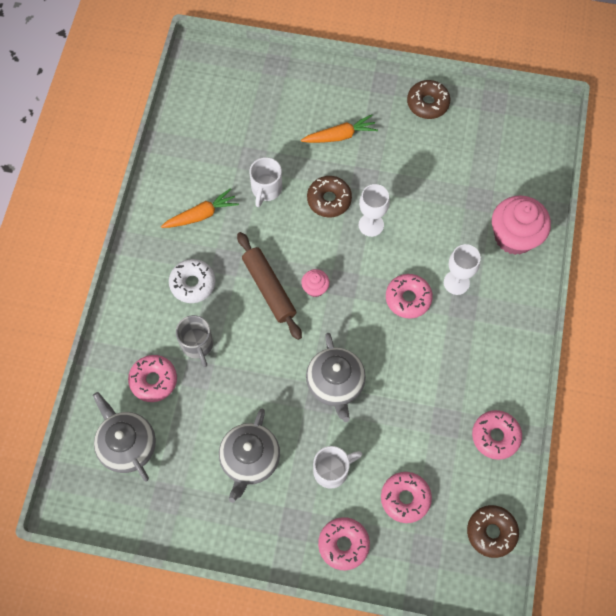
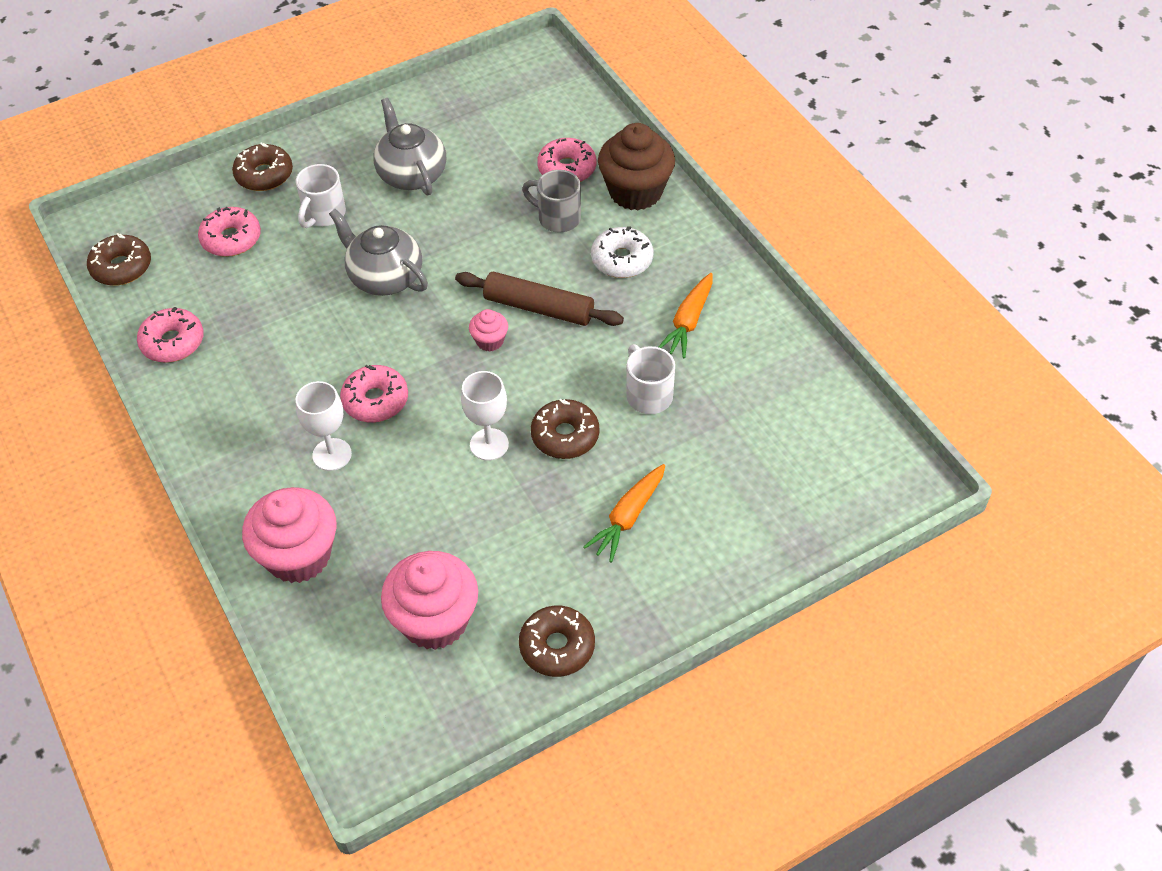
camera: 140 degrees right, 15 degrees down
(127, 445) = (535, 116): grey teapot -> none
(134, 327) = (635, 192): none -> brown cupcake
(343, 544) = (264, 175): pink donut -> brown donut
(472, 155) = (435, 620): none -> pink cupcake

